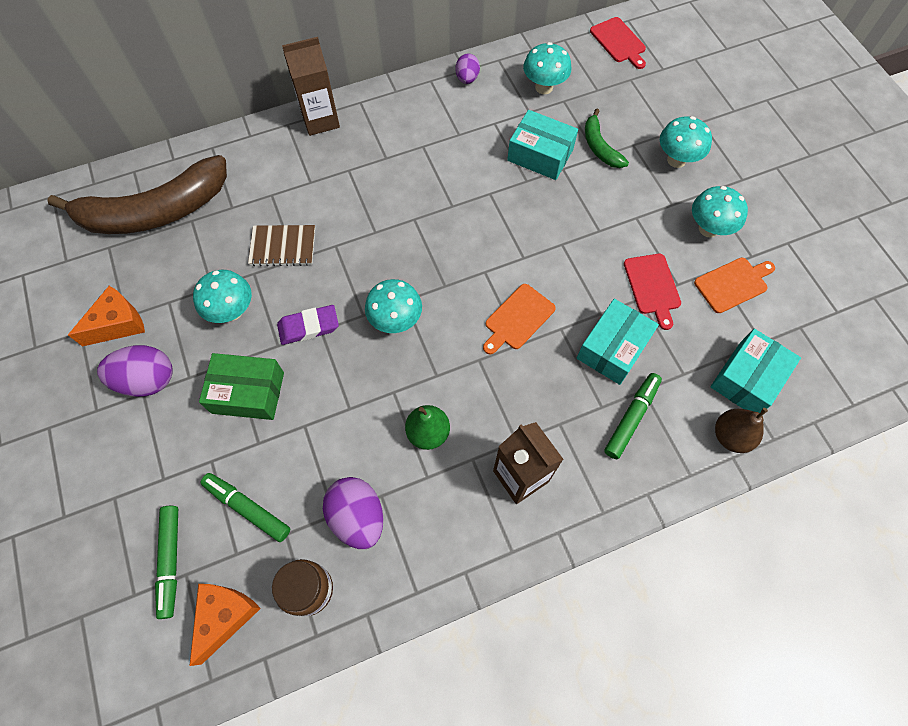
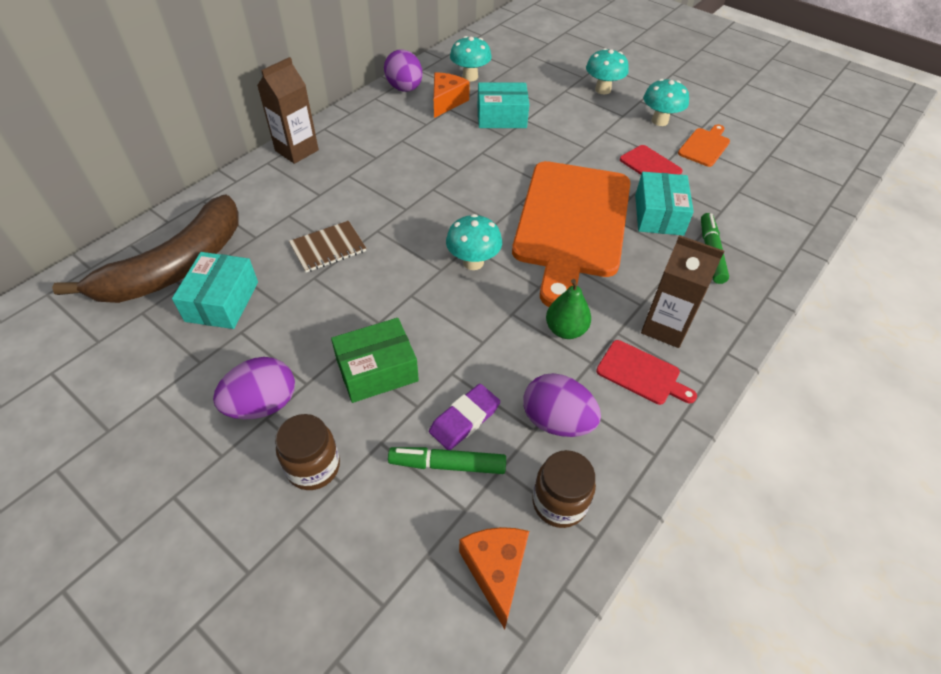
camera: 30 degrees left, 15 degrees down
(118, 324) = (196, 371): orange cheese -> orange cheese (446, 102)
(152, 455) = (313, 467): none -> brown jar
(171, 561) = (402, 551): green marker -> none
(232, 311) = (313, 313): turquoise mushroom -> none
(308, 327) = (398, 297): purple eraser -> purple eraser (464, 419)
(467, 79) = (405, 89): purple egg -> purple egg, size x1.67
(518, 319) = (572, 223): orange cutting board -> orange cutting board, size x2.50
(599, 147) = (542, 99): green banana -> none
(619, 42) = (503, 37): red cutting board -> red cutting board (641, 374)
(730, 436) = (787, 235): brown pear -> none
(747, 378) = (765, 197): turquoise box -> turquoise box (222, 301)

